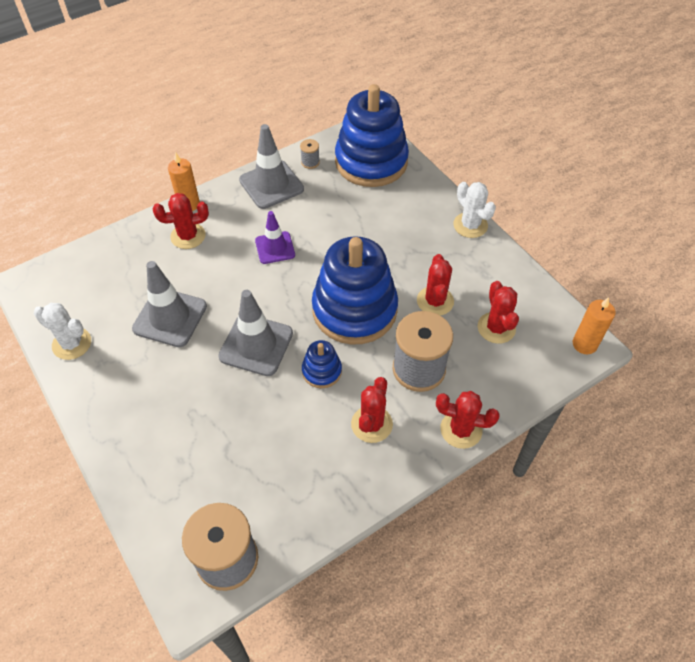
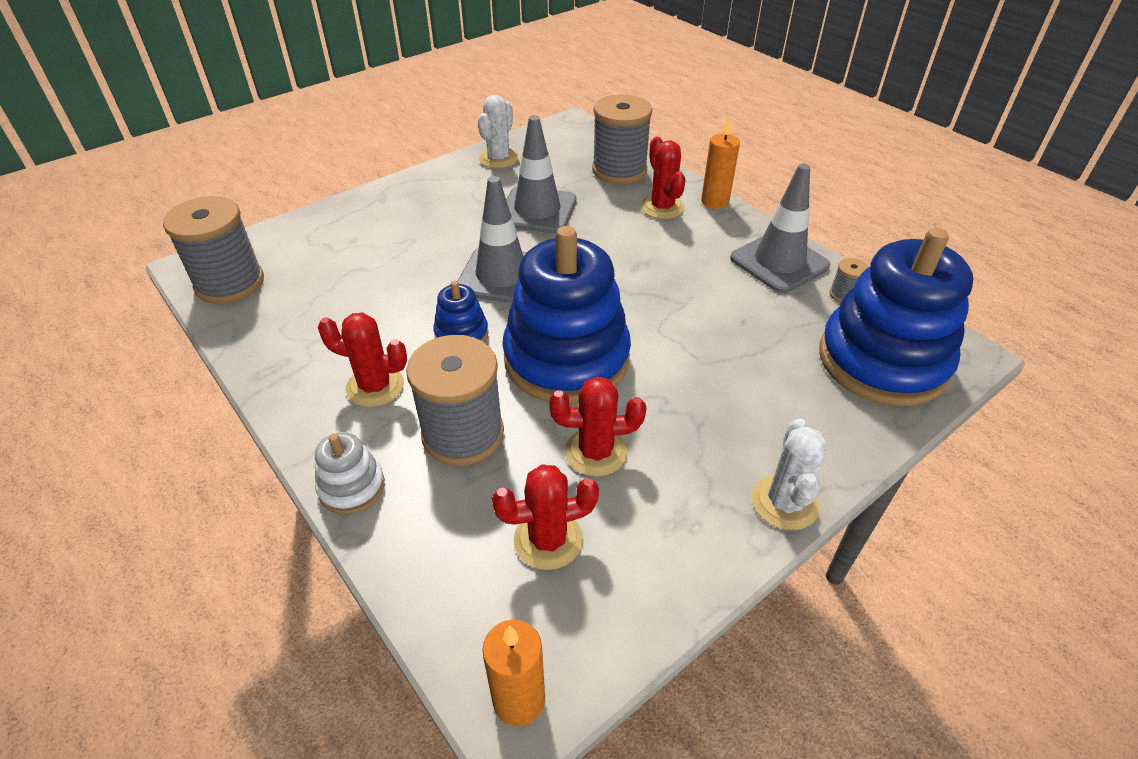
camera: 85 degrees right, 10 degrees down
(124, 256) = (619, 170): none -> grey spool
(275, 248) = (662, 276): purple traffic cone -> none
(461, 430) = (352, 487): red cactus -> white stacking toy
(470, 225) = (785, 502): white cactus -> white cactus turned 45 degrees counterclockwise

